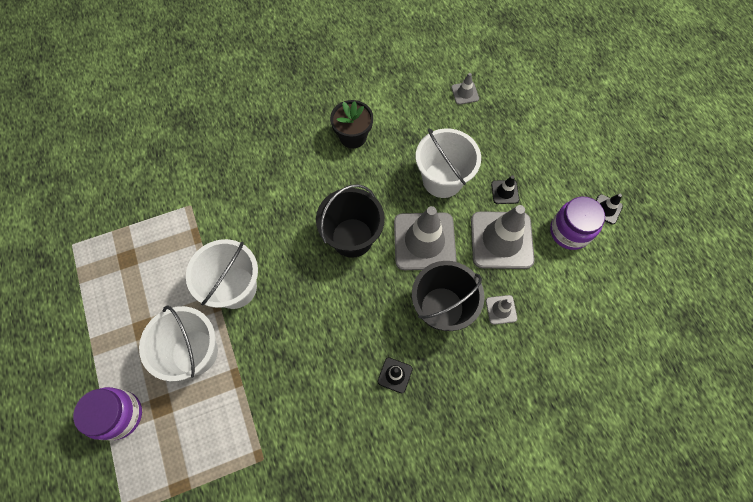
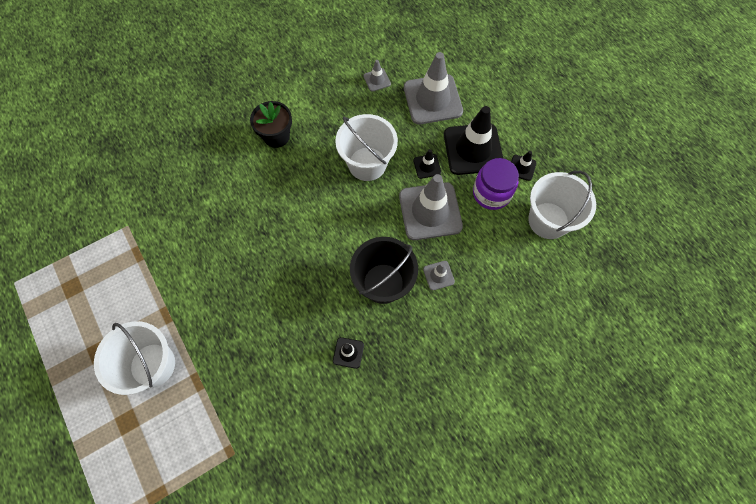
camera: 10 degrees left, 0 degrees up
(119, 415) = (87, 438): purple jar -> none
(235, 287) = (183, 297): white bucket -> white bucket (548, 220)
(352, 237) = (289, 231): black bucket -> none
(424, 241) = (358, 224): grey traffic cone -> grey traffic cone (432, 99)
(556, 181) = (473, 149): none -> black traffic cone

